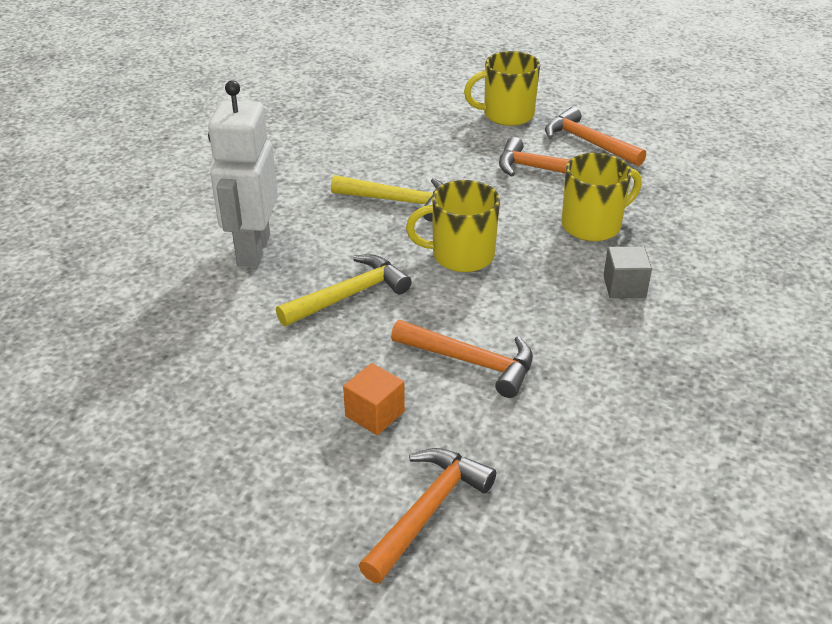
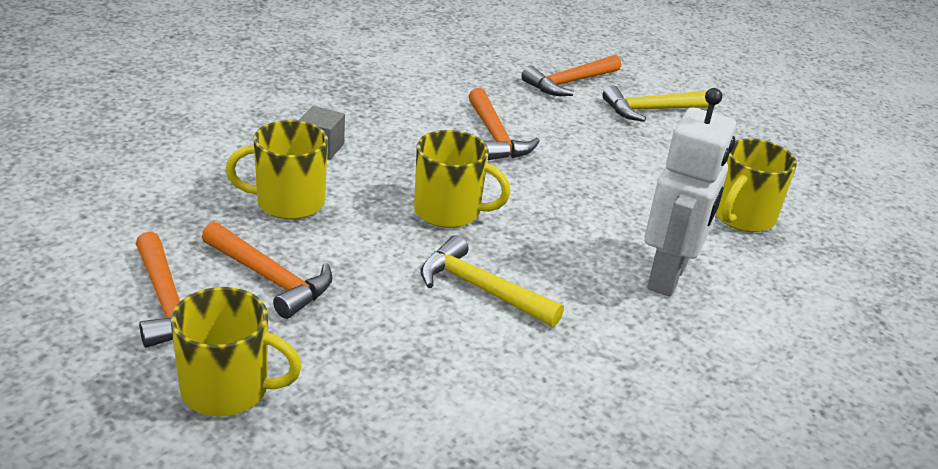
camera: 165 degrees left, 5 degrees down
(177, 335) = (742, 217): none -> yellow mug
(349, 295) = (577, 207): yellow hammer -> yellow hammer (652, 110)
(374, 414) = (585, 129): orange cube -> none
(471, 362) = (495, 136): orange hammer -> orange hammer turned 150 degrees counterclockwise

